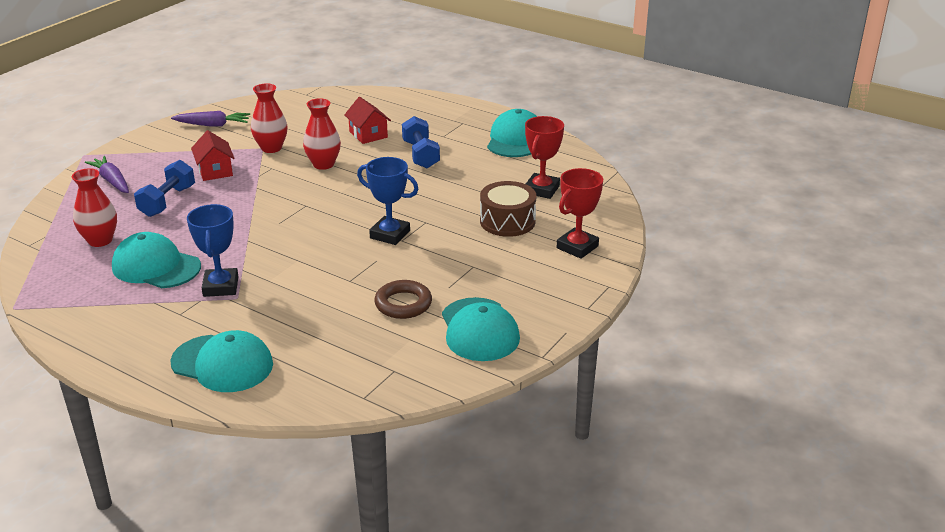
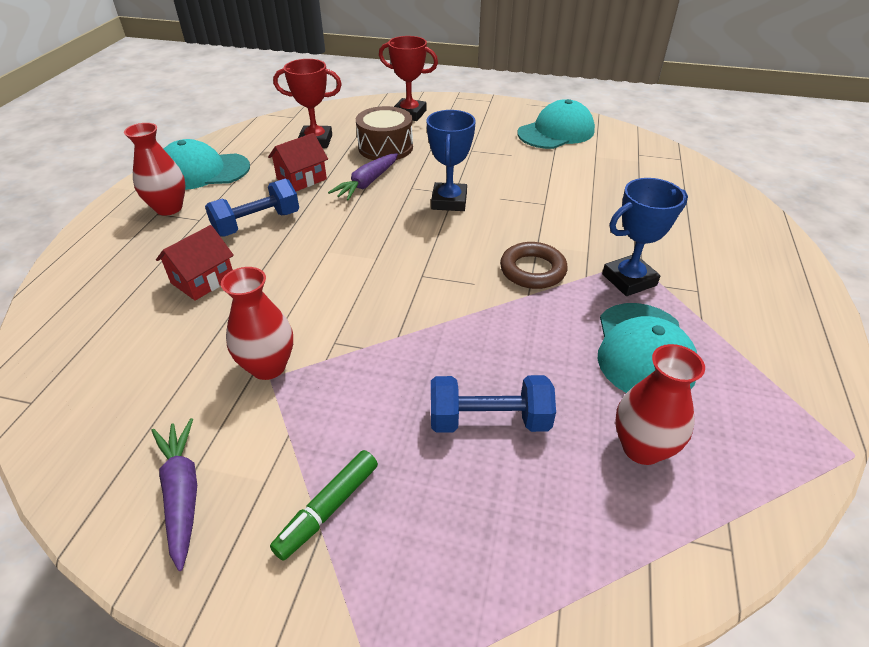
camera: 110 degrees left, 10 degrees up
(112, 181) = (466, 548): purple carrot -> purple carrot (367, 183)
(168, 154) = (328, 509): none -> green marker
(215, 171) = (368, 405): red house -> red house (301, 179)
(222, 364) = (728, 234): turquoise cap -> none
(323, 164) = (307, 294): red vase -> red vase (169, 208)
(403, 304) = (554, 169): brown ring -> brown ring (532, 270)

